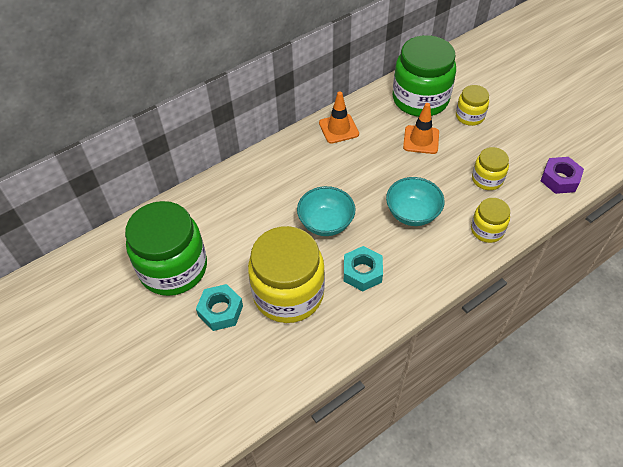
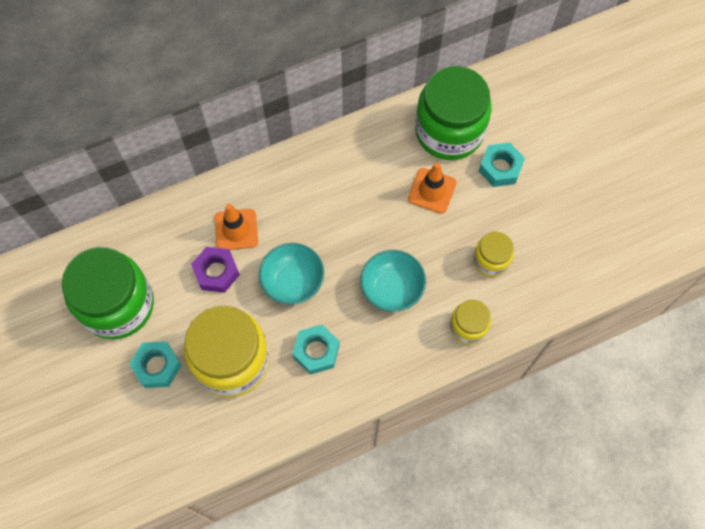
camera: 10 degrees right, 15 degrees up
(338, 128) = (340, 156): orange traffic cone -> orange traffic cone (236, 230)
(469, 116) = (500, 168): yellow jar -> turquoise nut
(559, 179) = (574, 277): purple nut -> purple nut (216, 272)

